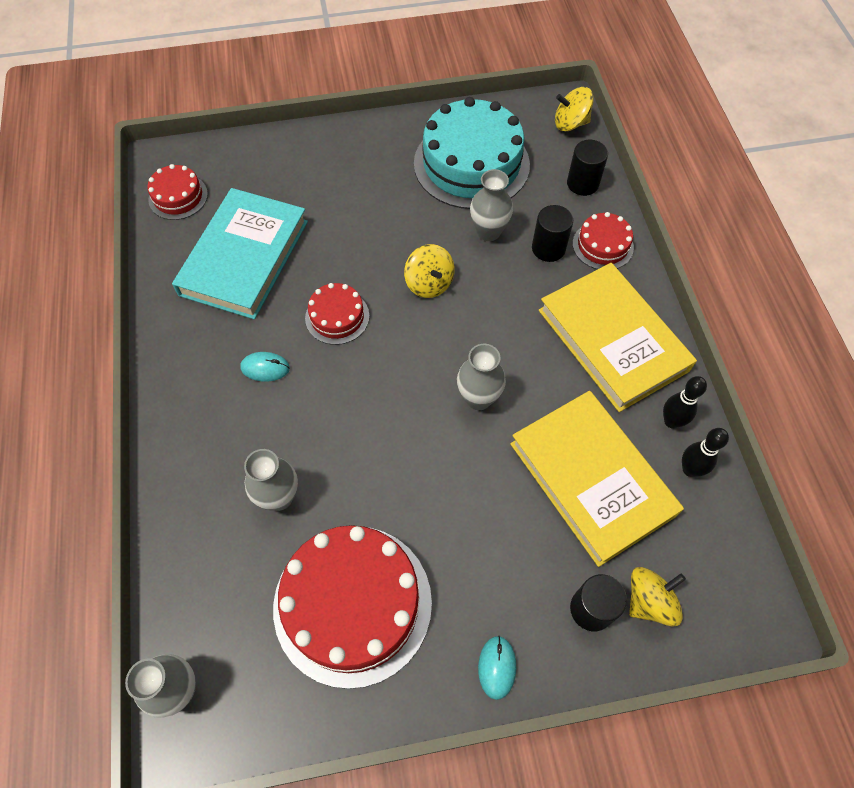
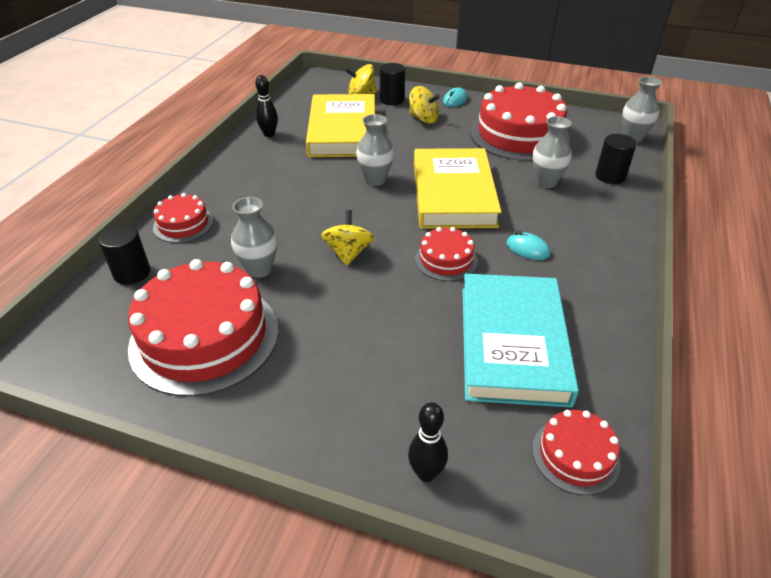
camera: 150 degrees left, 20 degrees down
(244, 257) = (513, 343): turquoise book -> turquoise book turned 45 degrees counterclockwise
(471, 164) = (204, 337): turquoise cake -> red cake
(548, 248) = (226, 238): black cylinder -> black cylinder (610, 176)
(570, 123) = (58, 334): yellow spinning top -> yellow spinning top (423, 119)
(612, 340) = (253, 175): yellow book -> yellow book (453, 194)
(690, 469) = (285, 118): black bowling pin -> black bowling pin (426, 473)

